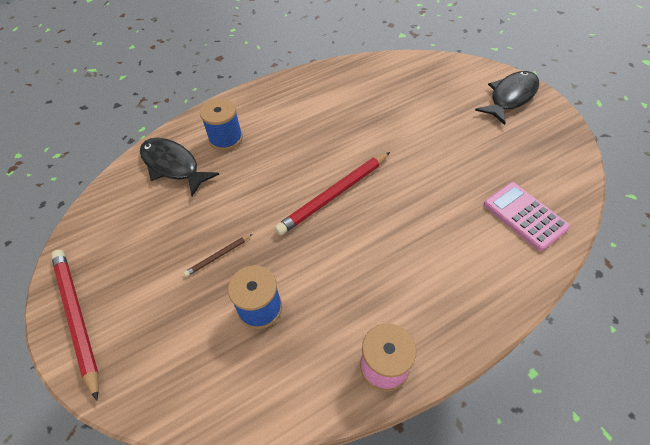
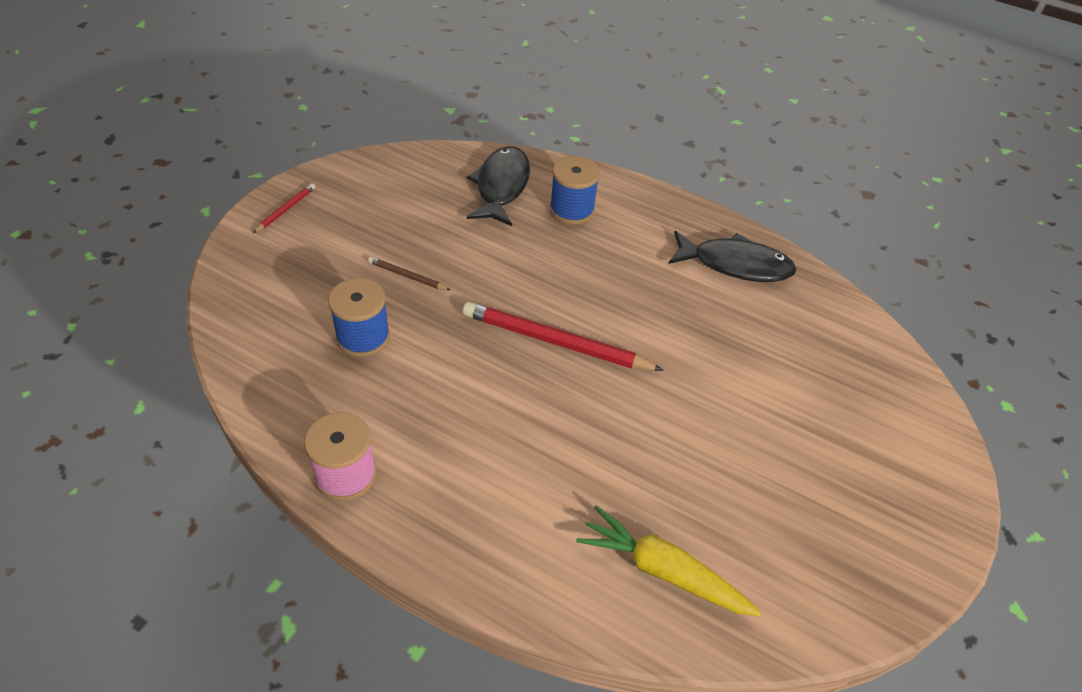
camera: 55 degrees right, 5 degrees down
(77, 318) = (286, 209): red pencil -> red pencil, size x0.47
(510, 97) = (909, 491): black fish -> black fish (735, 265)
(524, 216) = (663, 571): pink calculator -> yellow carrot

